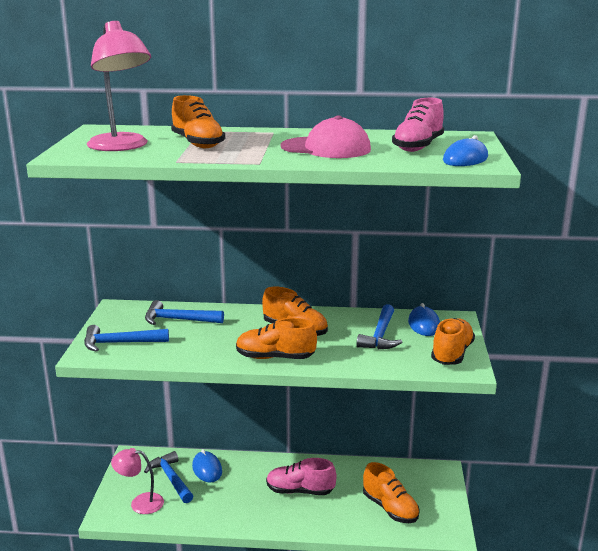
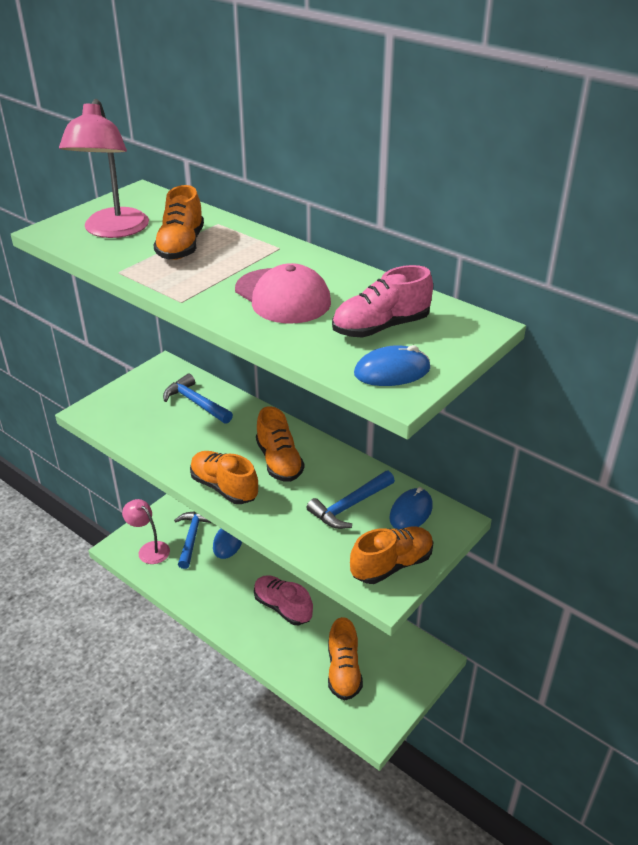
camera: 35 degrees right, 15 degrees up
(120, 343) = (123, 410): blue hammer -> none

